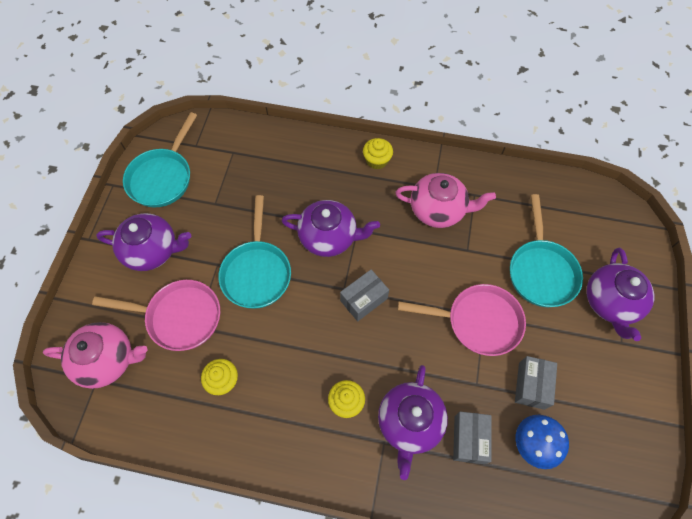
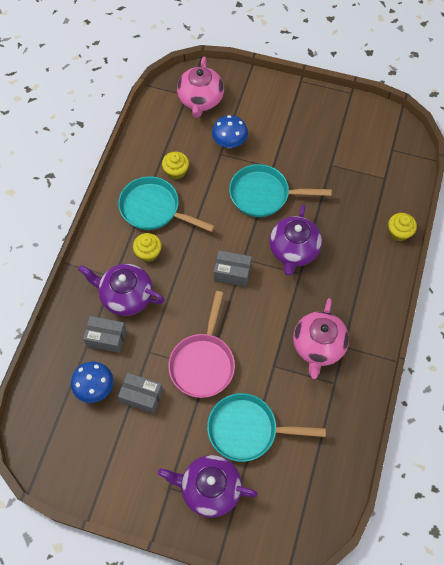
camera: 95 degrees right, 0 degrees up
(152, 250) = (288, 122): purple teapot -> none
(162, 177) = (358, 126): turquoise pan -> turquoise pan (154, 209)
(179, 317) = (229, 142): pink pan -> blue mushroom
(363, 299) = (232, 273): grey box -> grey box turned 45 degrees counterclockwise
(377, 160) = (375, 298): yellow cupcake -> yellow cupcake (399, 232)

